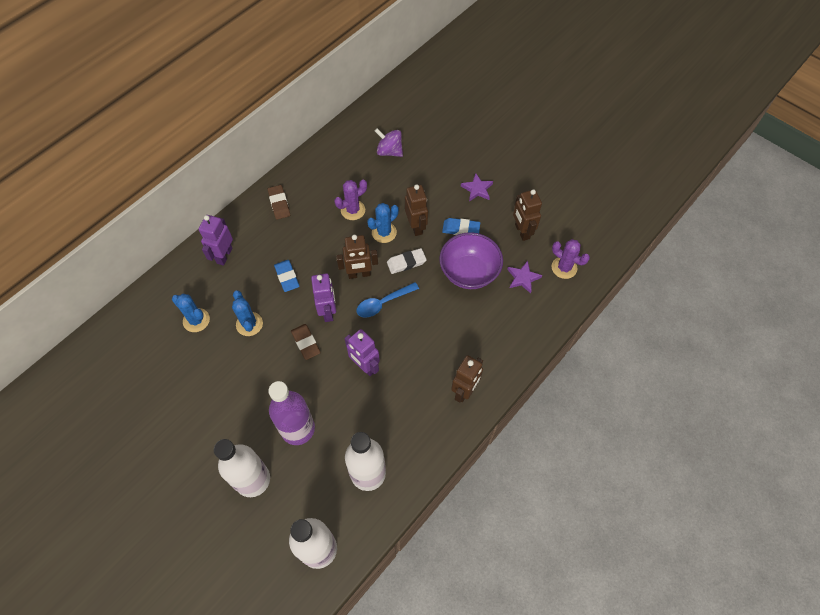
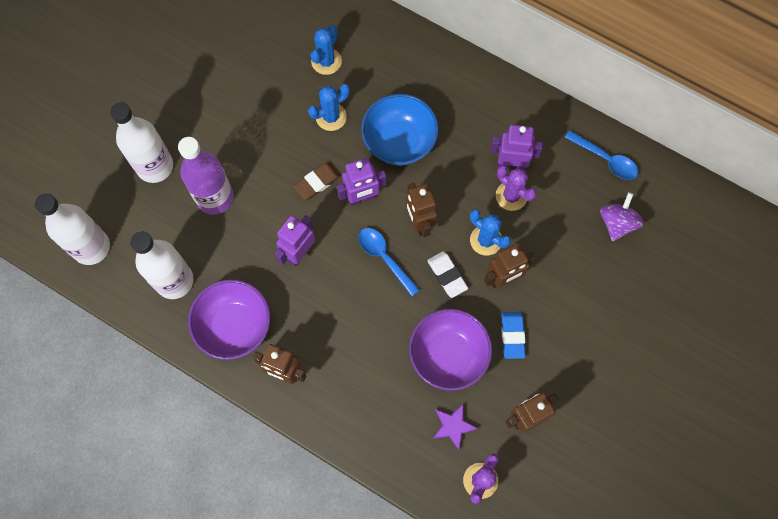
camera: 80 degrees right, 10 degrees up
(224, 255) = (414, 66): purple robot -> purple robot (511, 164)
(279, 204) = (501, 108): brown eraser -> none
(287, 277) = (399, 142): blue eraser -> blue bowl
(340, 148) = (606, 159): none -> blue spoon
(419, 426) = (234, 326): none -> purple bowl
(477, 189) = (582, 348): purple star -> none

